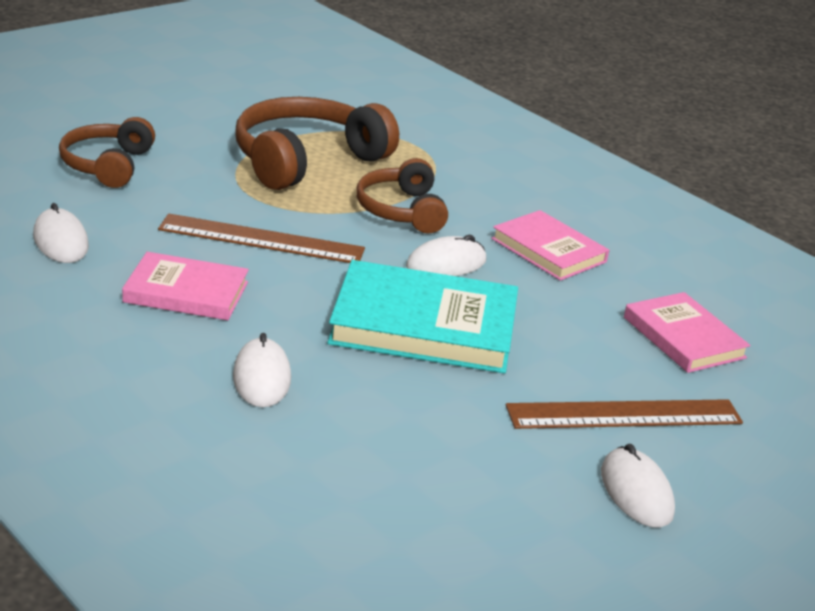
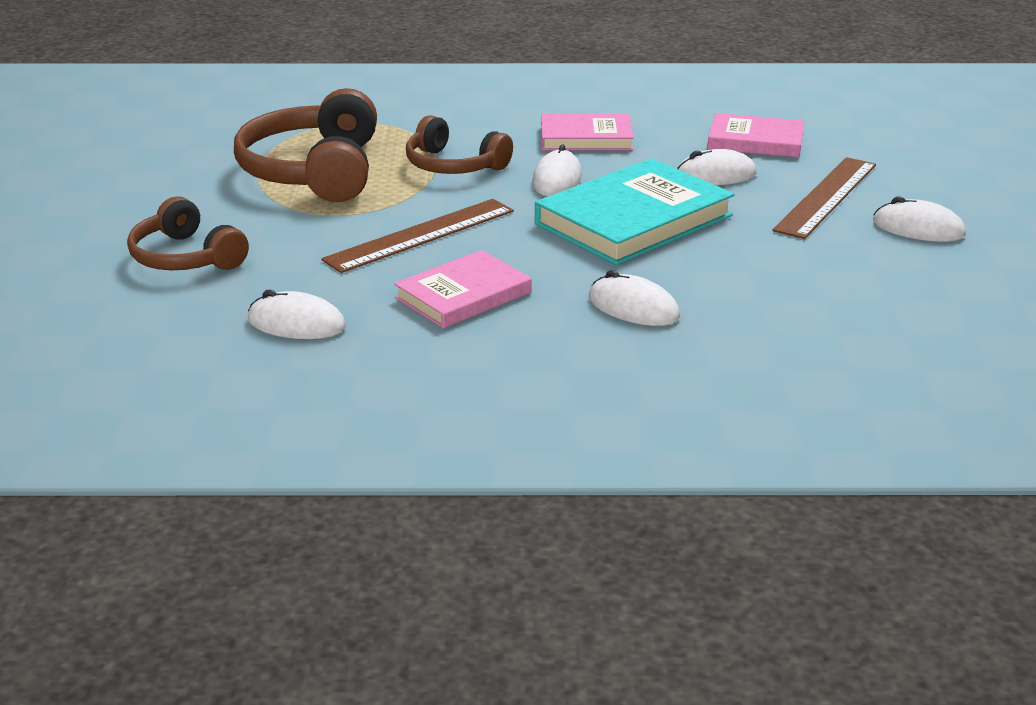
camera: 45 degrees left, 0 degrees up
(574, 339) = (715, 175): none -> white mouse

